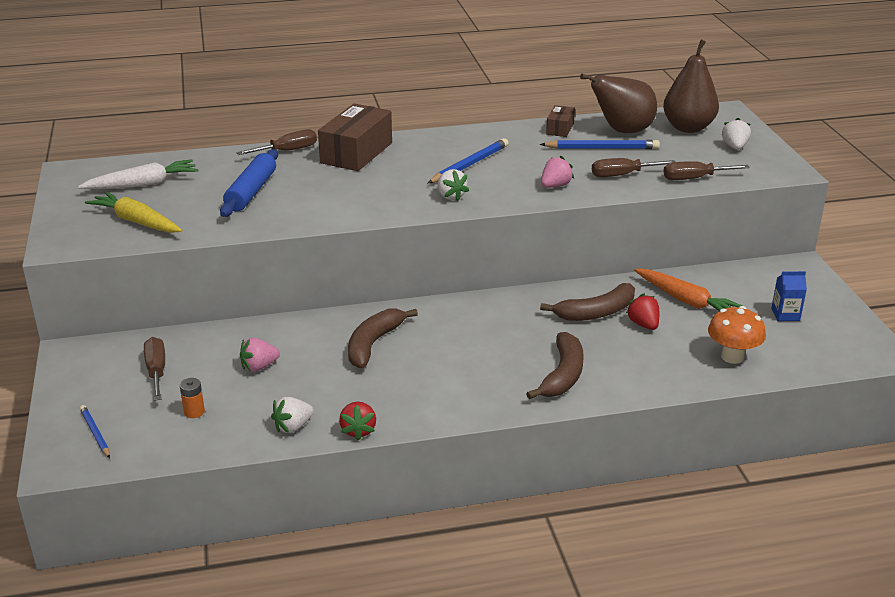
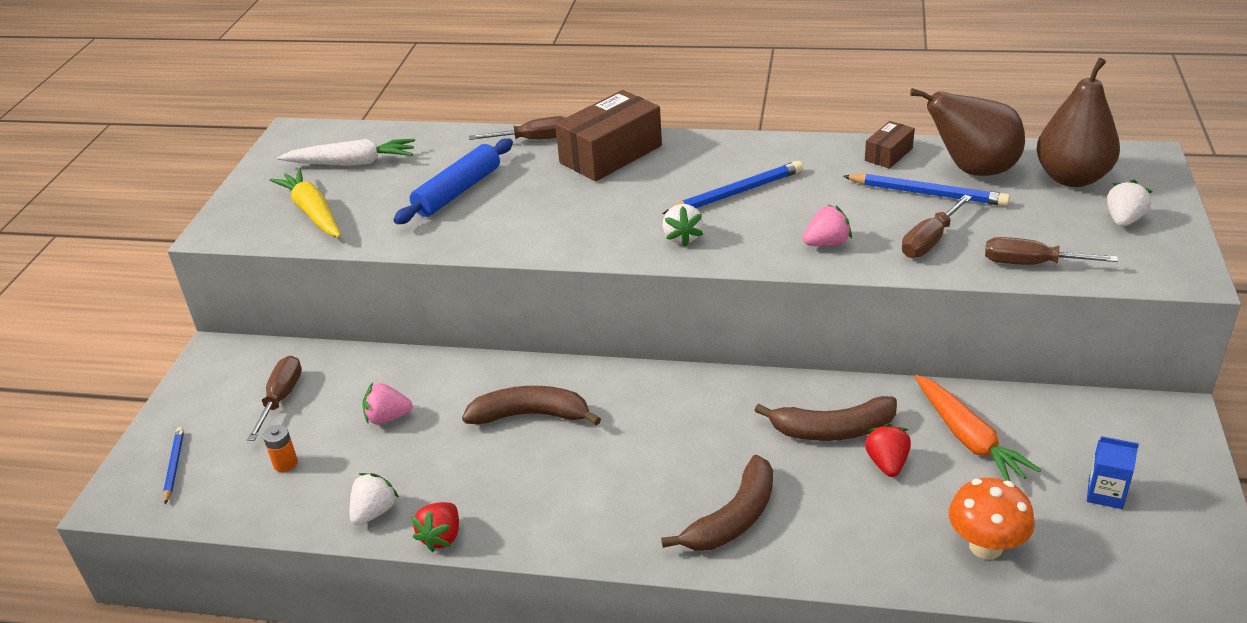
camera: 25 degrees right, 5 degrees up
(293, 427) = (374, 512): white strawberry -> white strawberry turned 135 degrees clockwise
(373, 344) = (531, 415): brown banana -> brown banana turned 45 degrees clockwise
(622, 175) = (929, 241): brown screwdriver -> brown screwdriver turned 60 degrees counterclockwise

